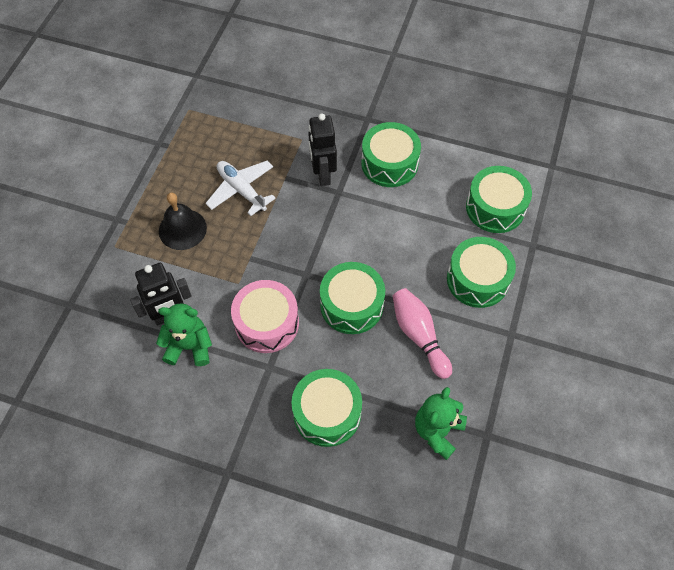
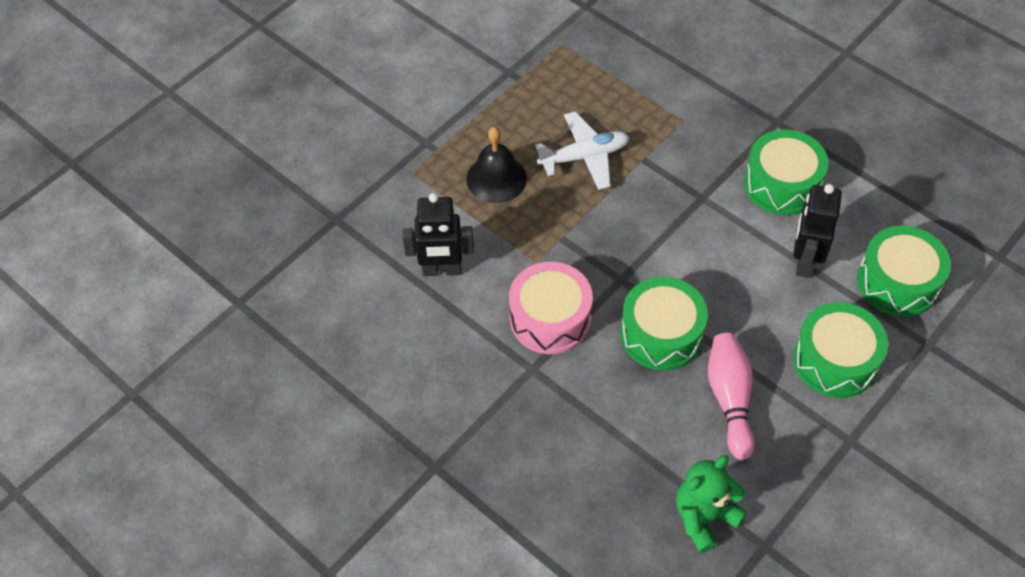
camera: 25 degrees right, 5 degrees down
(189, 346) = (450, 312): green teddy bear -> none
(241, 190) = (584, 157): white plane -> white plane turned 90 degrees clockwise
(322, 174) = (691, 170): black robot -> black robot (804, 261)
(327, 413) = (578, 445): green drum -> none

